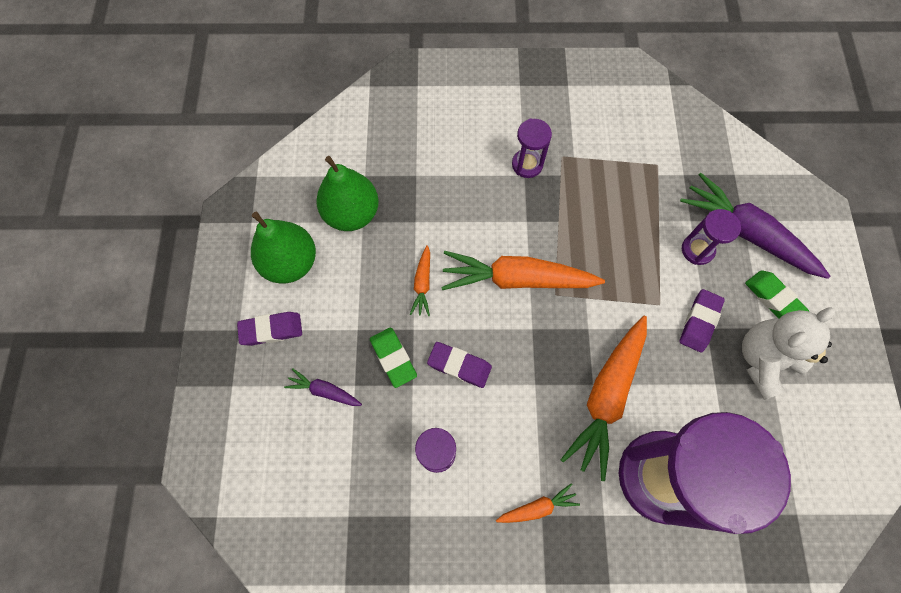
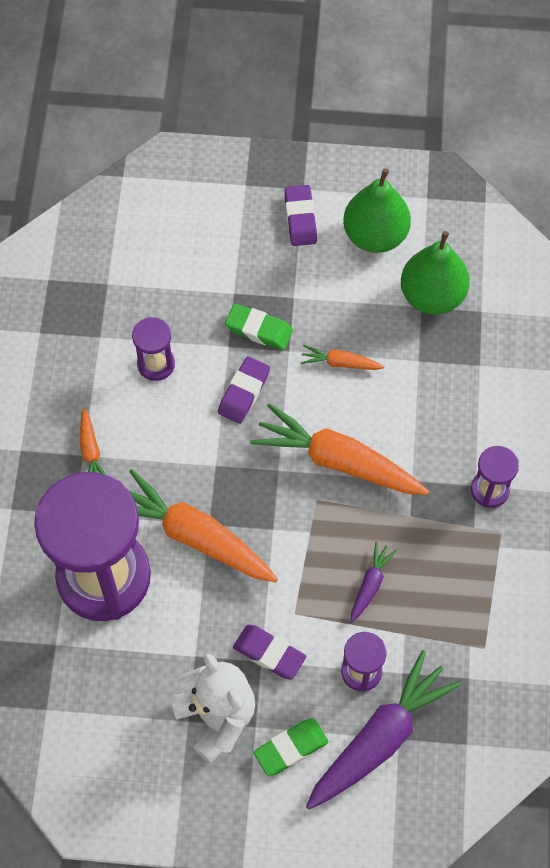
camera: 95 degrees right, 5 degrees down
(324, 391) = (231, 265): purple carrot -> purple carrot (370, 585)
(393, 358) = (259, 330): green eraser -> green eraser turned 45 degrees clockwise
(517, 279) = (338, 461): orange carrot -> orange carrot turned 75 degrees counterclockwise

